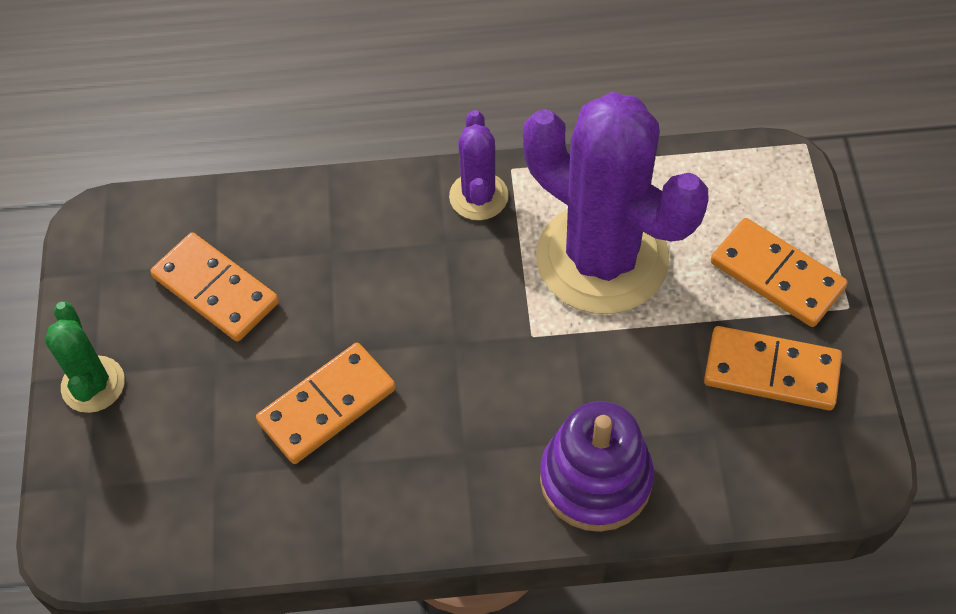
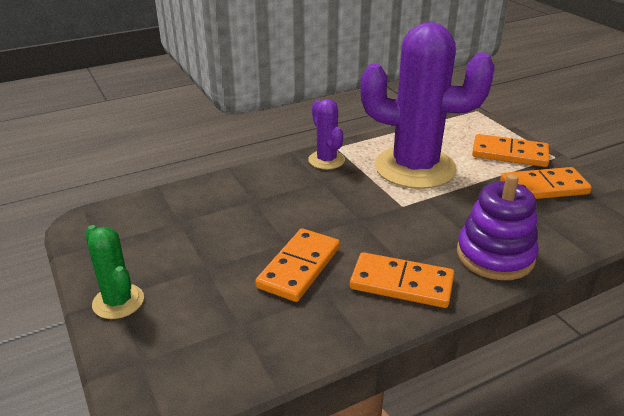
camera: 25 degrees left, 25 degrees down
(215, 290) = (186, 233): orange domino -> orange domino (401, 284)

